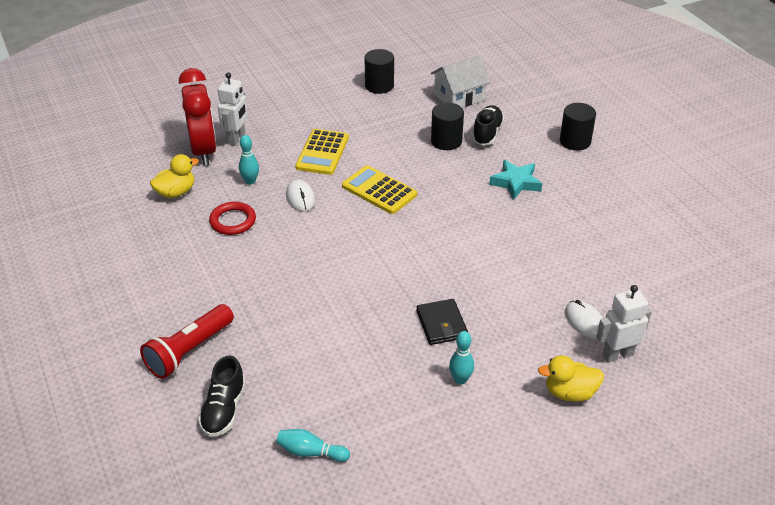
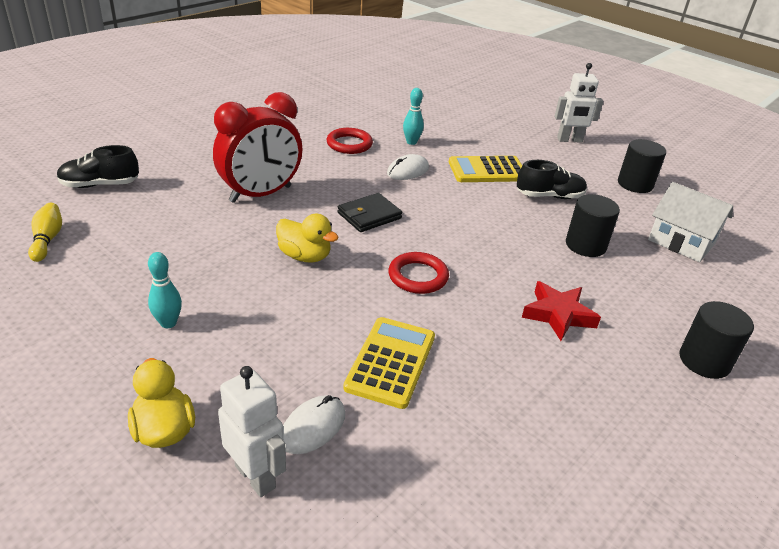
camera: 65 degrees right, 5 degrees down
(176, 192) = (369, 113): yellow duck -> yellow duck (305, 256)
(189, 351) = (170, 156): red flashlight -> none
(204, 150) = (435, 114): red clock -> red clock (260, 194)
(236, 138) = (466, 125): white robot -> white robot (569, 140)
(310, 452) = (47, 239): turquoise bowling pin -> yellow bowling pin
(379, 190) = (456, 214): yellow calculator -> yellow calculator (391, 362)
(441, 324) = (257, 293): black wallet -> black wallet (369, 215)
(452, 234) = (418, 276): none -> red ring
(487, 133) = (634, 274): black shoe -> black shoe (549, 196)
(516, 182) = (558, 315): turquoise star -> red star

